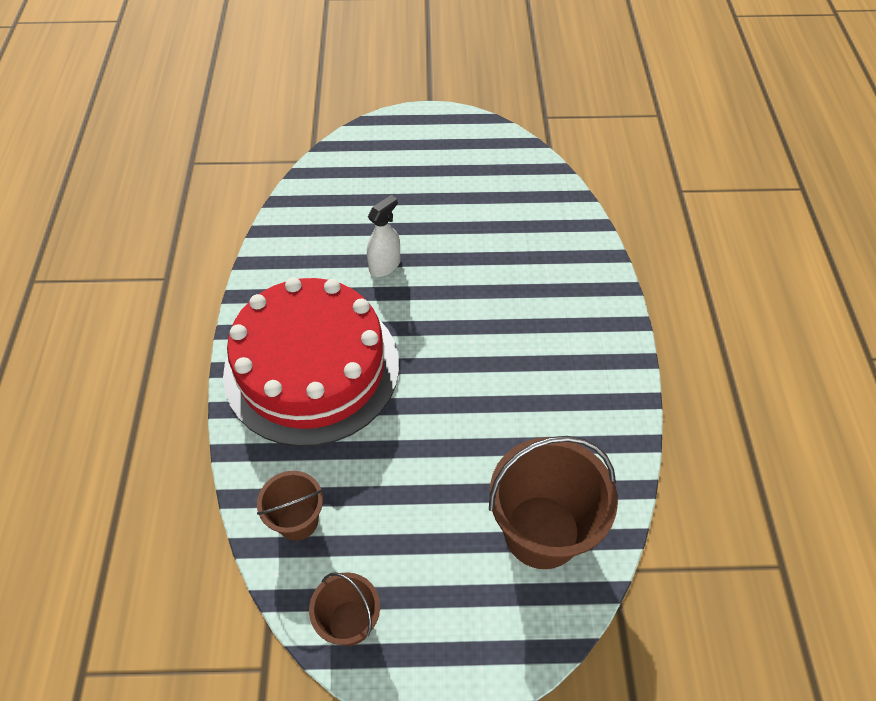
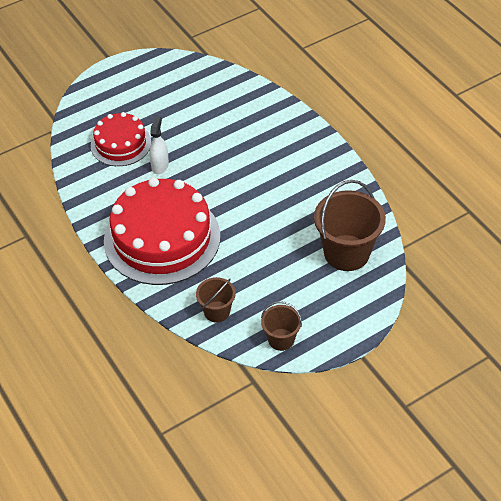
camera: 30 degrees left, 5 degrees down
(360, 214) = (121, 144): none -> red cake

